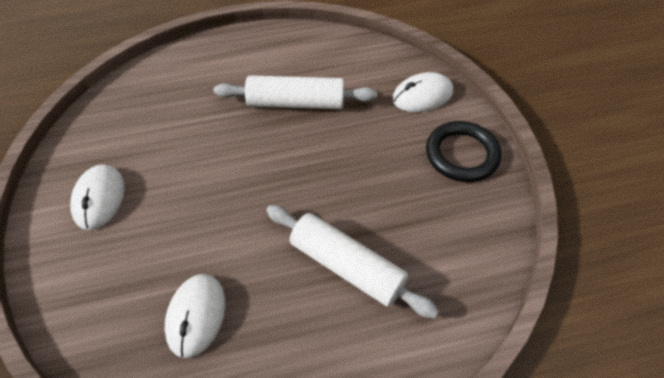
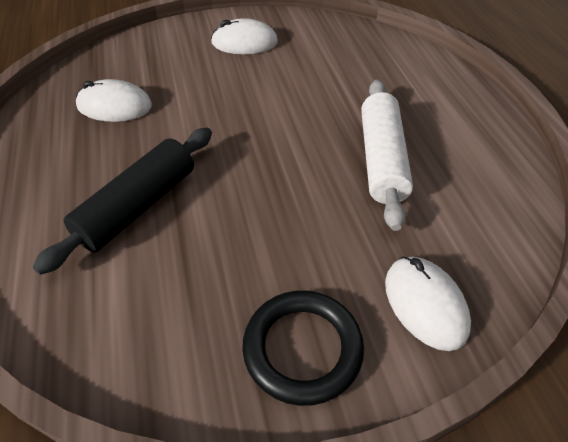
camera: 90 degrees right, 5 degrees down
(347, 266) = (137, 207): white rolling pin -> black rolling pin

